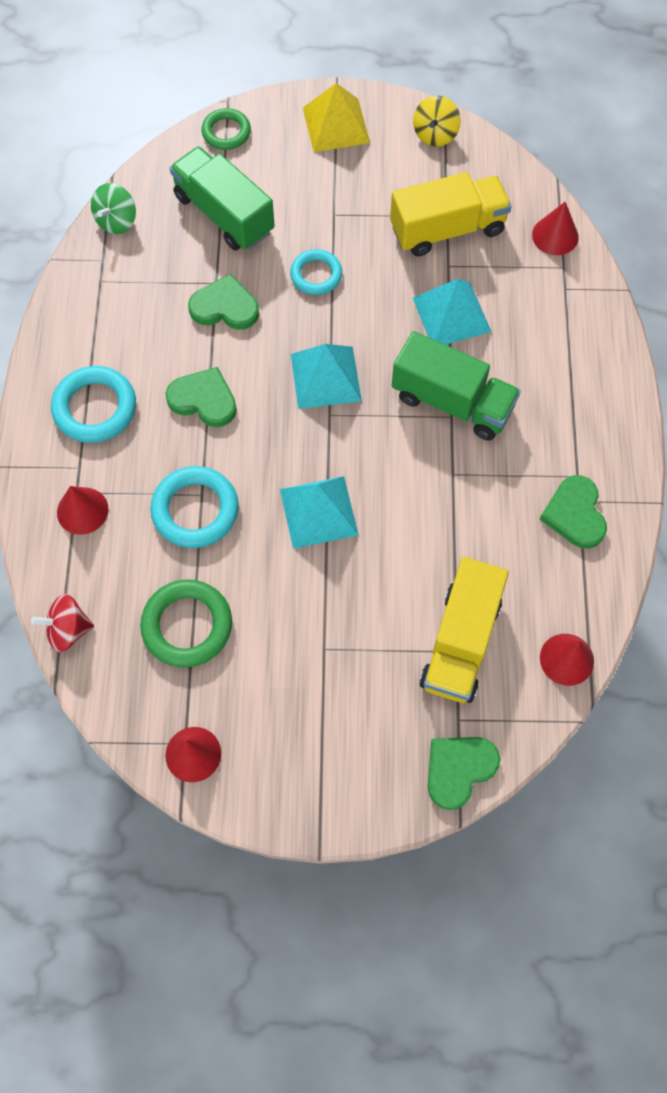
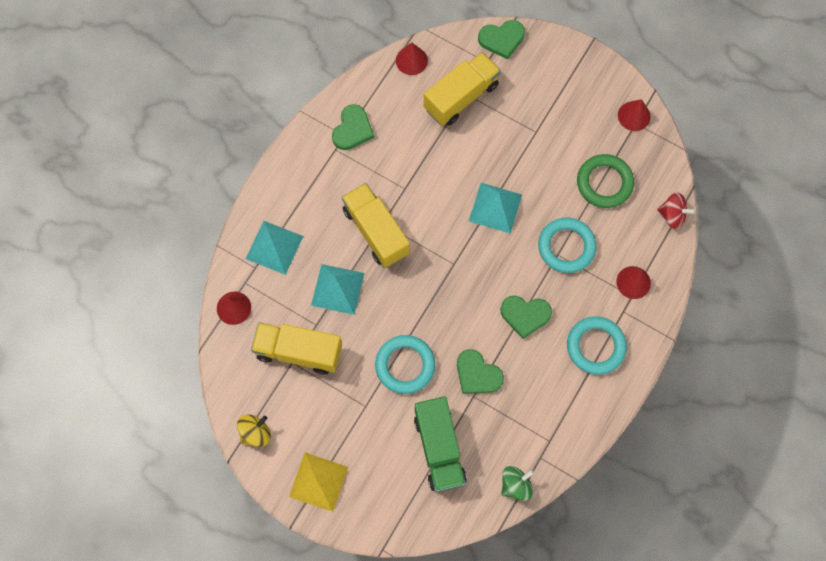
camera: 150 degrees left, 5 degrees up
(204, 399) = (525, 315): green heart -> green heart turned 45 degrees counterclockwise
(226, 132) = (399, 520): green ring -> none
(316, 275) = (405, 365): turquoise ring -> turquoise ring, size x1.54
(326, 377) = (442, 289): turquoise pyramid -> turquoise pyramid (274, 247)
(452, 402) = (376, 231): green truck -> yellow truck

